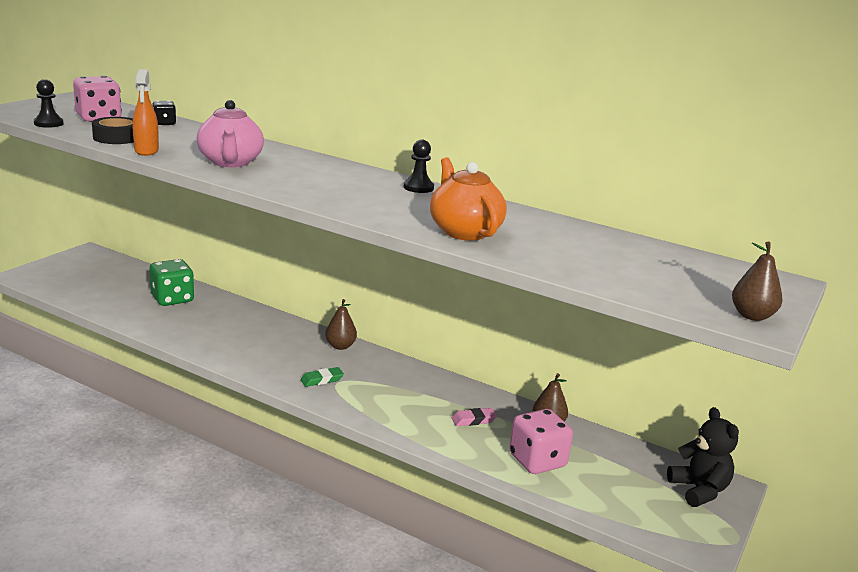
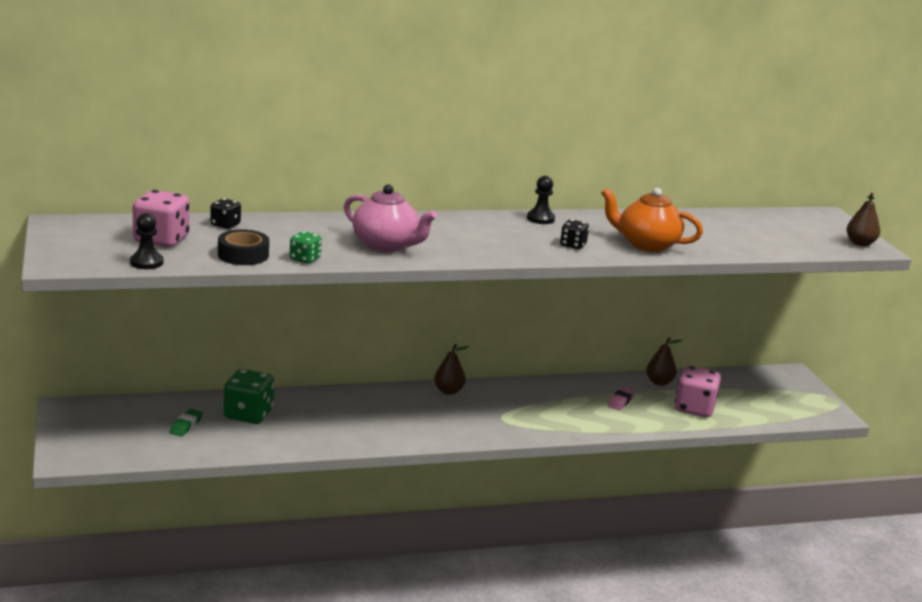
camera: 45 degrees left, 0 degrees up
(146, 151) = (305, 259): orange spray bottle -> green dice
(322, 380) = (489, 422): green eraser -> green eraser (186, 425)
(387, 209) = (573, 245): none -> black dice
(699, 490) = (785, 383): black teddy bear -> none

